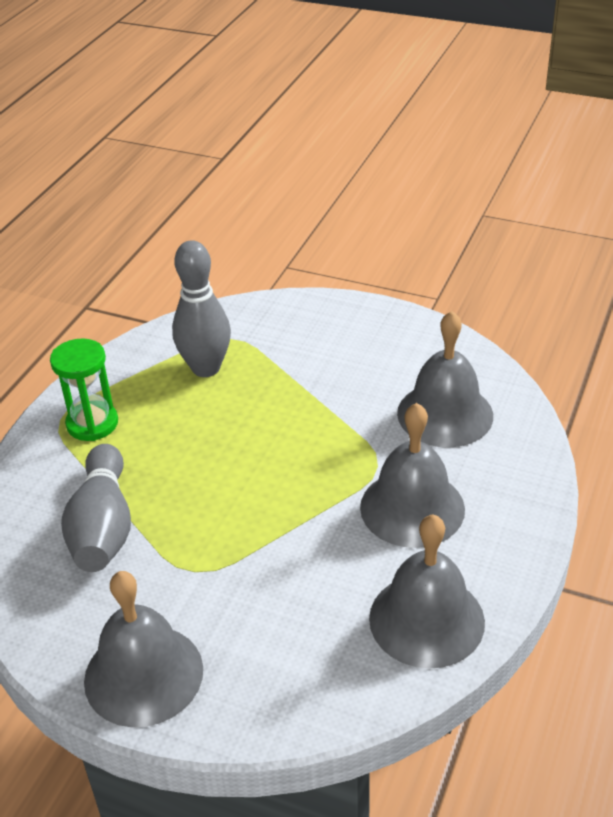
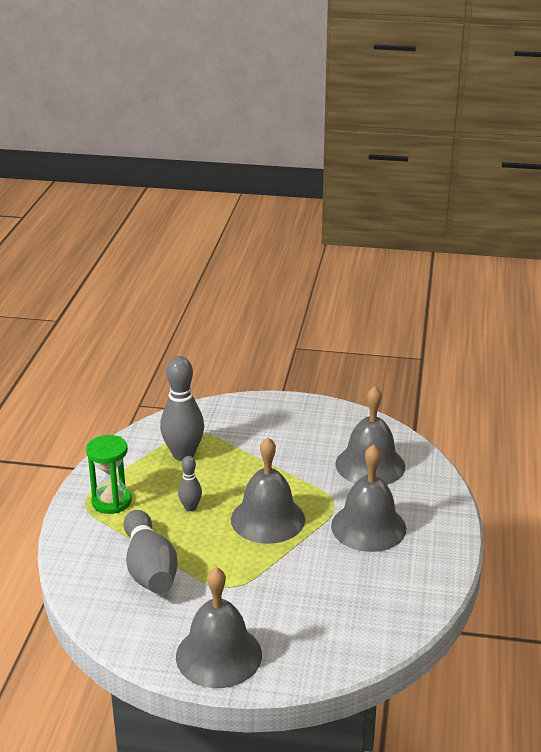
camera: 15 degrees left, 10 degrees down
(187, 445) = (190, 507): none -> grey bowling pin
(426, 619) = (403, 593): grey bell -> grey bell (267, 519)

